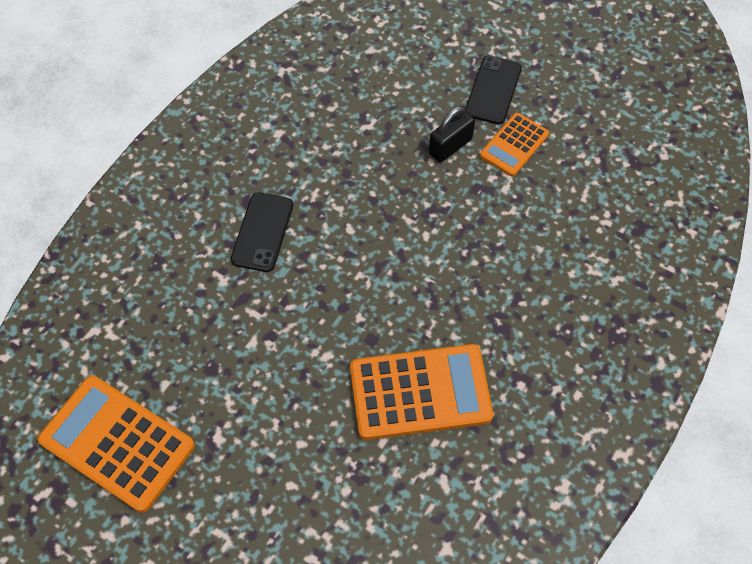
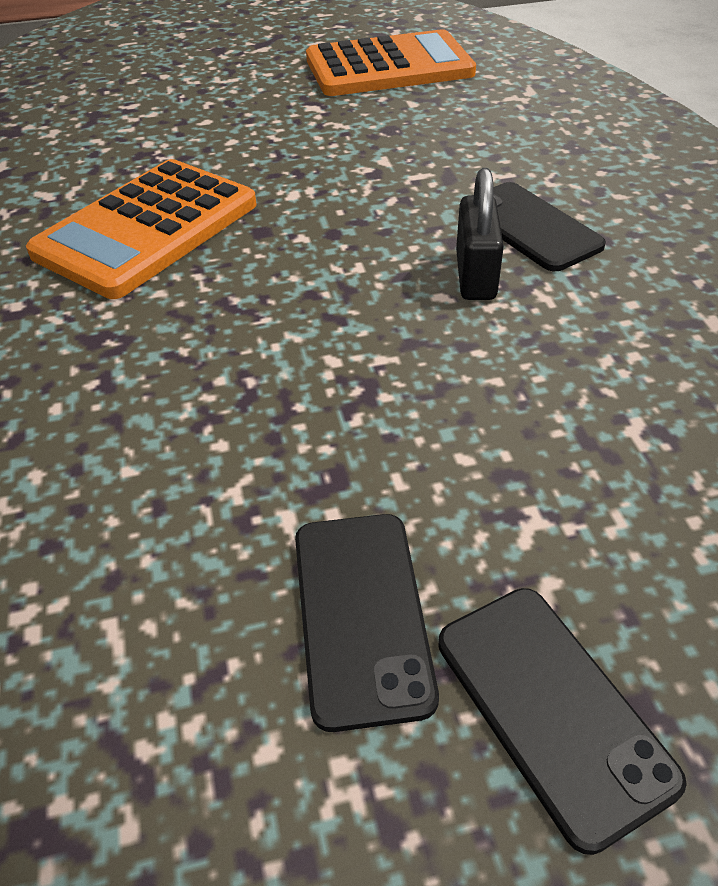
camera: 135 degrees right, 15 degrees down
(450, 146) = (469, 508): black padlock -> black padlock (475, 275)
(514, 145) = (361, 615): orange calculator -> black phone

